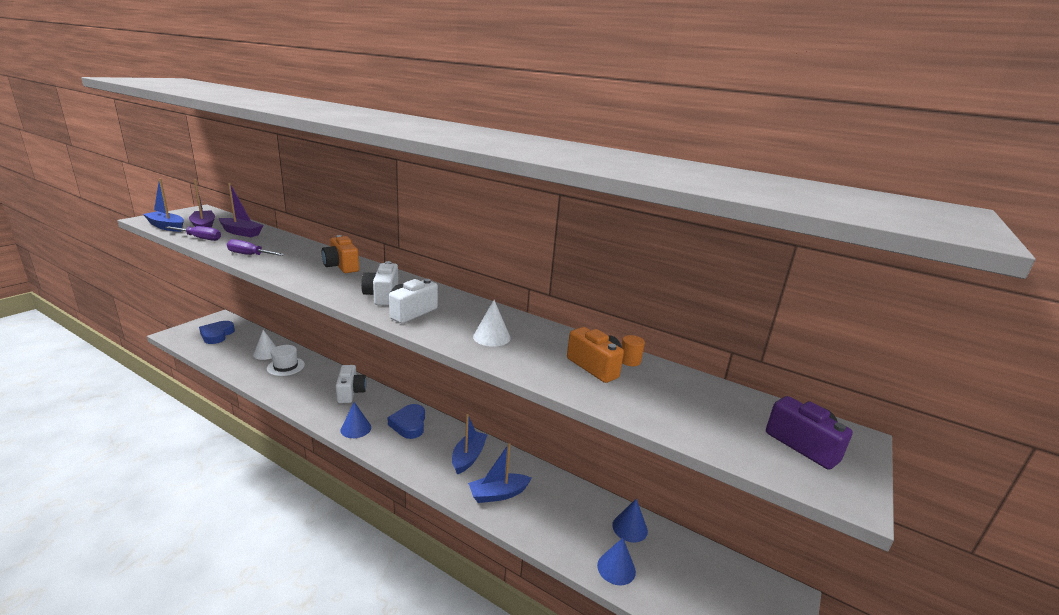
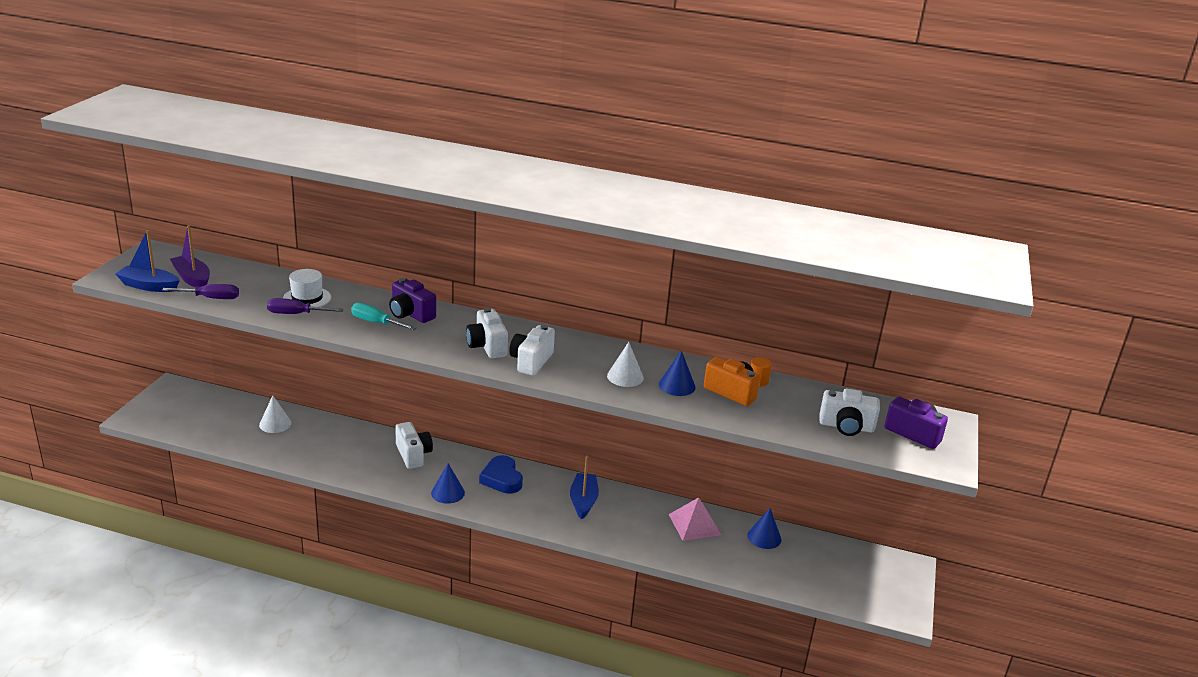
camera: 15 degrees left, 5 degrees up
(217, 335) = (190, 410): blue heart -> none
(241, 233) = (247, 281): purple boat -> none
(285, 366) = (313, 436): white hat -> white hat (307, 298)
(306, 268) = (376, 323): none -> turquoise screwdriver
(341, 266) = (411, 314): orange camera -> purple camera
(498, 494) = (631, 530): blue boat -> none
(563, 500) = (694, 524): none -> pink pyramid
(616, 568) = (763, 571): blue cone -> blue cone (677, 385)
(716, 423) = (846, 426): none -> white camera

